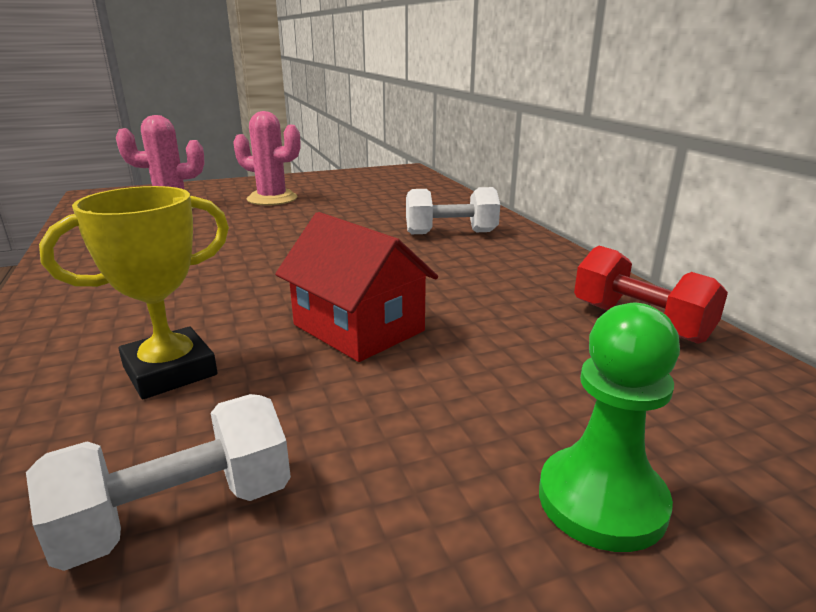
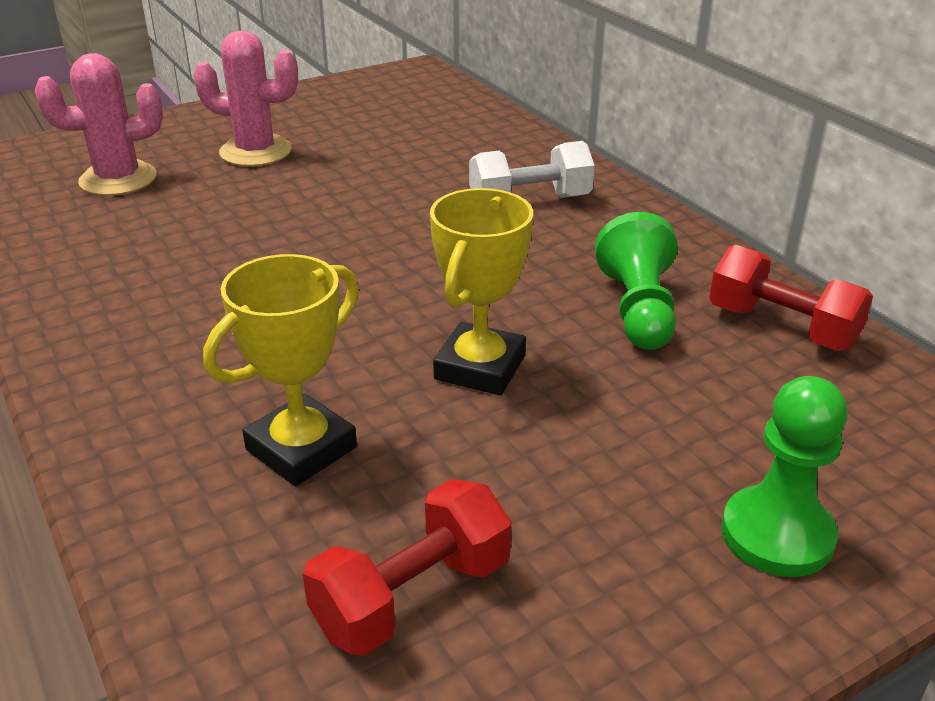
camera: 10 degrees left, 10 degrees up
(179, 513) = (412, 596): white dumbbell -> red dumbbell
(358, 328) = (480, 367): red house -> yellow trophy
(512, 300) = (638, 310): none -> green pawn

